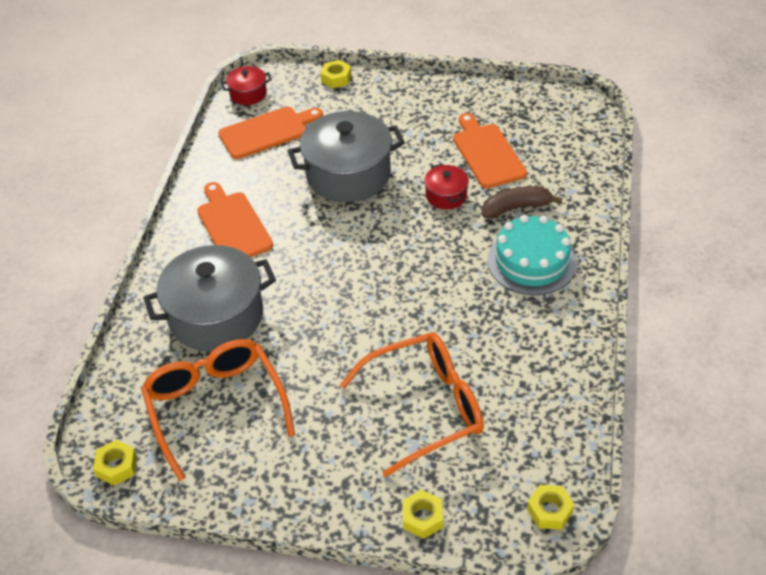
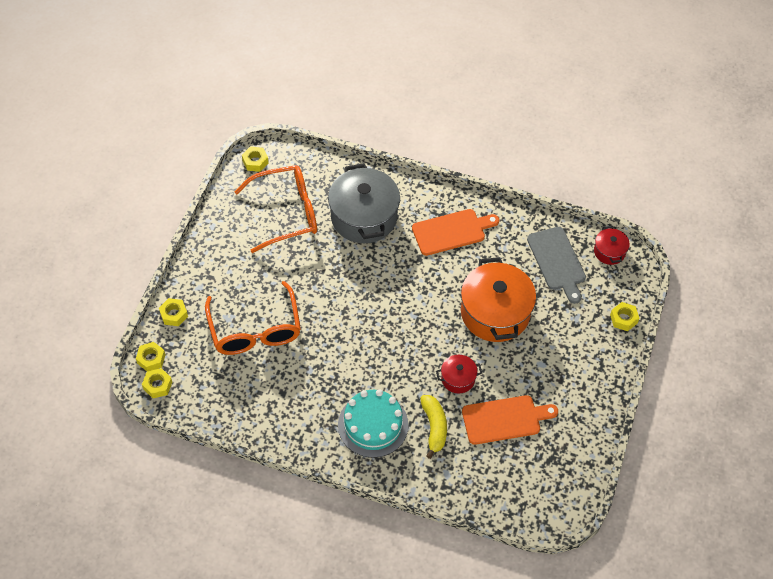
camera: 95 degrees right, 10 degrees up
(267, 132) = (557, 261): orange cutting board -> grey cutting board
(348, 174) = (495, 313): grey pot -> orange pot
(507, 531) = (151, 359): none -> yellow nut
(516, 208) = (434, 427): brown banana -> yellow banana

